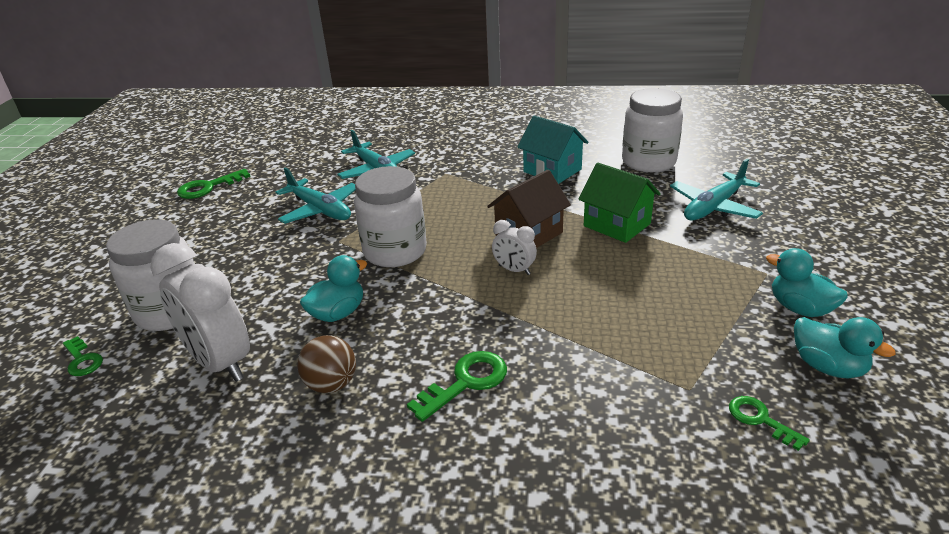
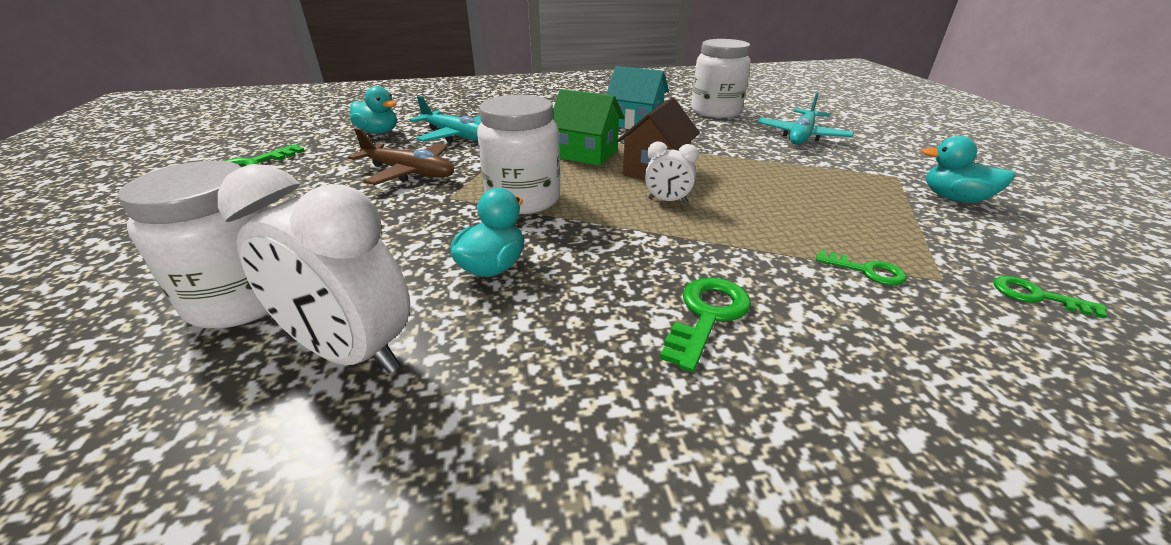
camera: 20 degrees left, 0 degrees up
(82, 360) = (98, 391): green key -> green key (867, 271)
(320, 210) = (409, 172): turquoise plane -> brown plane
(331, 384) = (536, 350): brown ball -> none
(617, 225) = (732, 155): green house -> green house (586, 154)
(828, 367) = (1032, 240): turquoise duck -> turquoise duck (378, 132)

